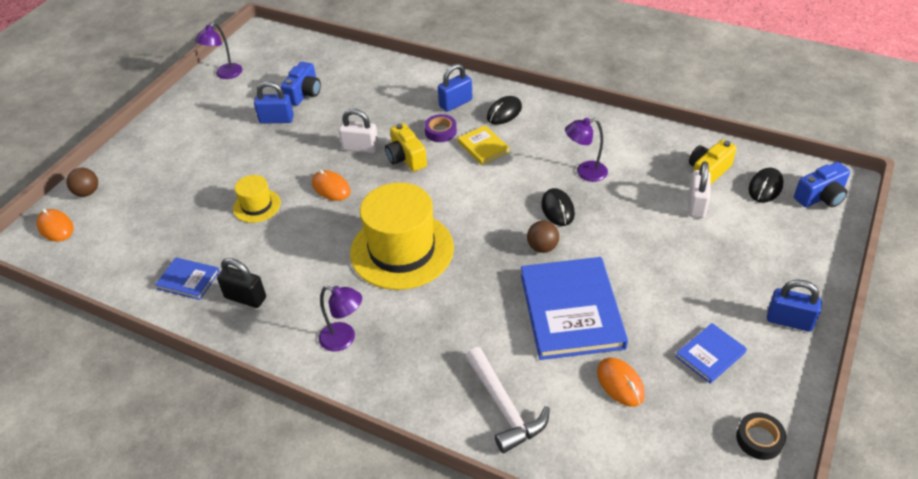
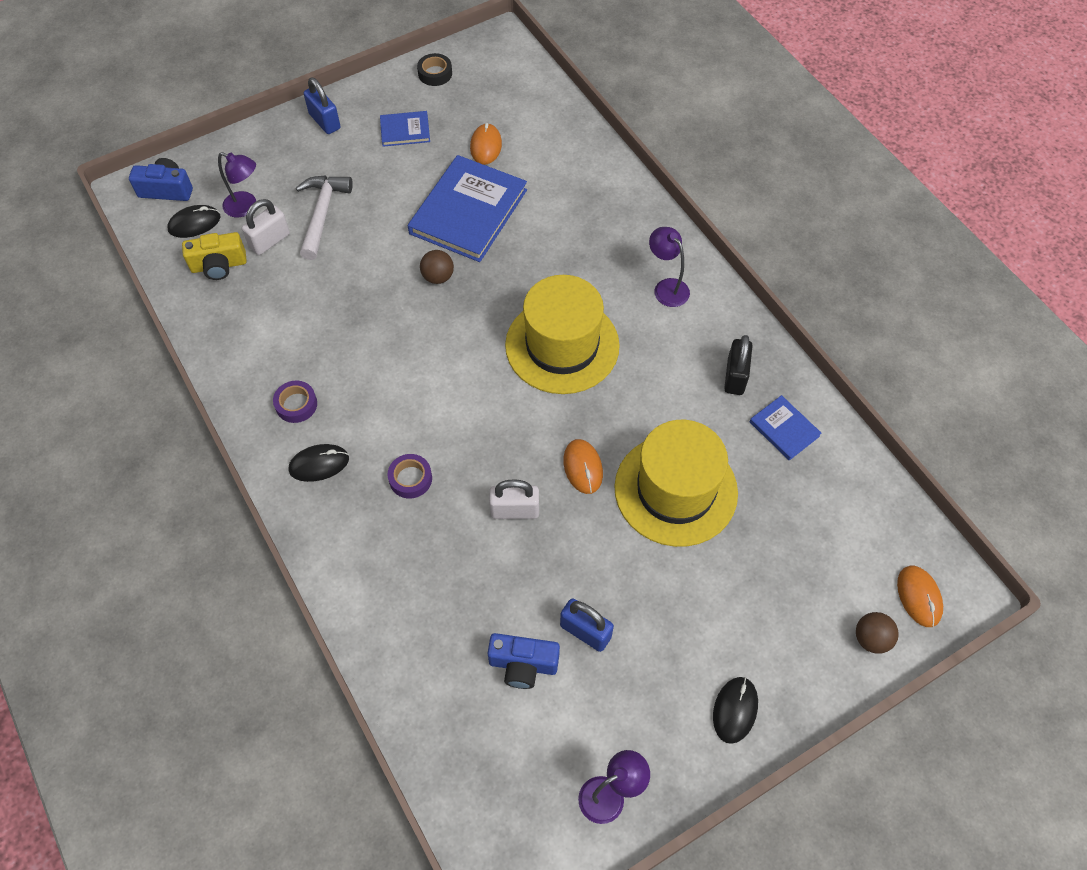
camera: 150 degrees left, 15 degrees up
(245, 298) = (735, 376): black padlock -> black padlock turned 45 degrees clockwise
(257, 206) = (675, 490): yellow hat -> yellow hat, size x2.05
(304, 94) = (523, 665): blue camera -> blue camera turned 135 degrees counterclockwise
(360, 148) = (515, 510): white padlock -> white padlock turned 45 degrees counterclockwise
(406, 158) = (477, 462): yellow camera -> none
(455, 103) = (357, 516): blue padlock -> none
(483, 147) = (385, 426): yellow book -> none
(504, 407) = (580, 173): white hammer -> white hammer (322, 214)
(552, 130) = (296, 404): none -> purple tape
(557, 209) = (387, 307): black mouse -> black mouse (735, 710)
(585, 172) = (322, 331): purple lamp -> purple lamp (246, 207)

